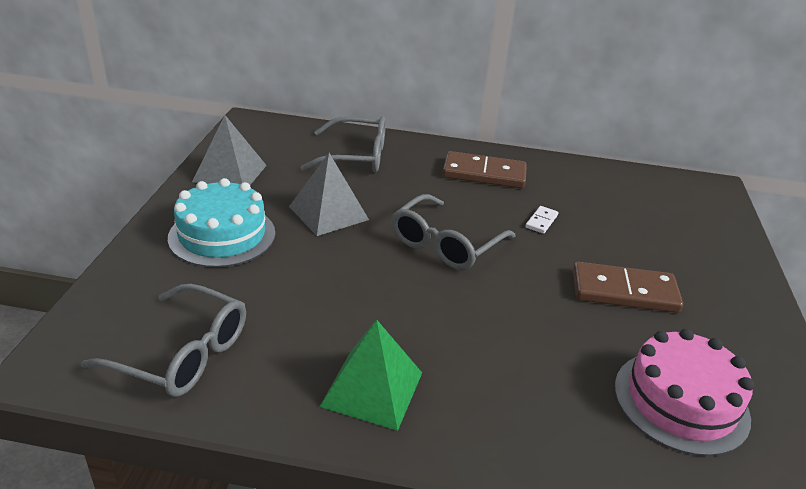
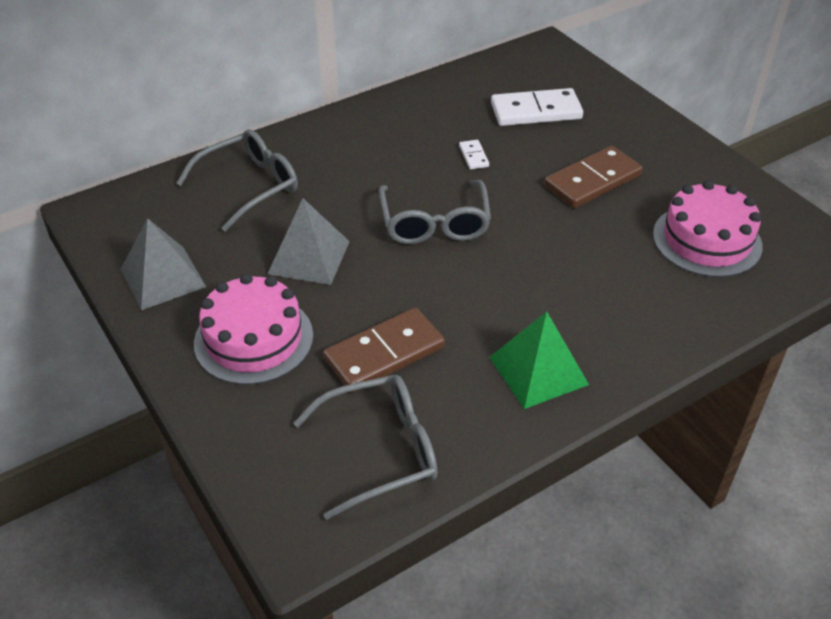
camera: 40 degrees left, 10 degrees up
(222, 235) = (253, 339): turquoise cake -> pink cake
(484, 174) = (377, 137): brown domino -> brown domino (384, 353)
(640, 221) = (536, 111): none -> white domino

